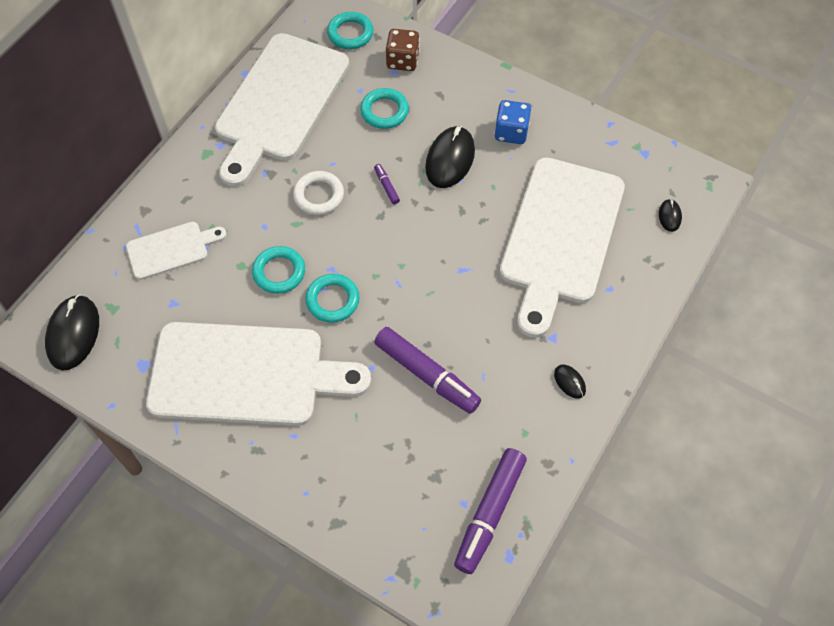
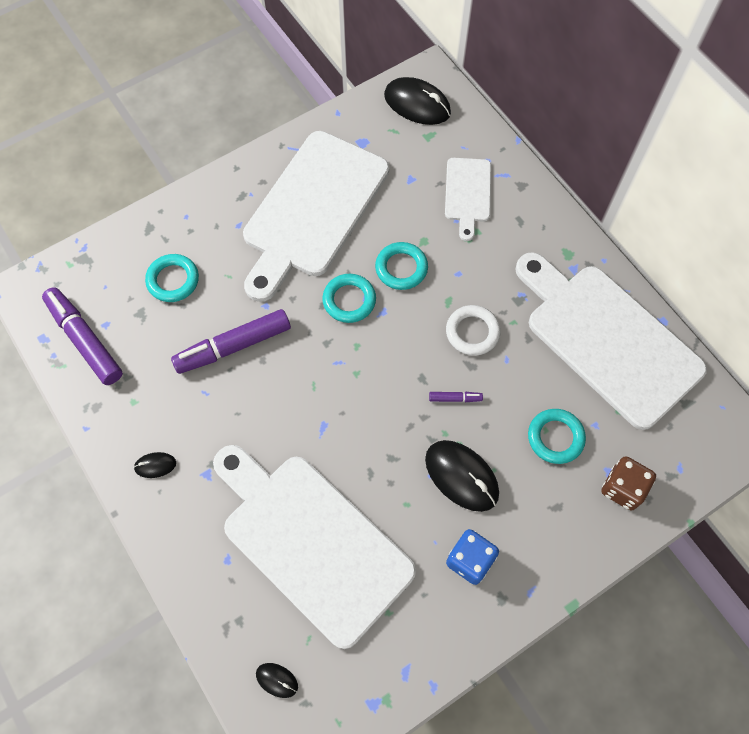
camera: 115 degrees right, 5 degrees up
(350, 33) = (685, 448): turquoise ring -> turquoise ring (173, 280)

